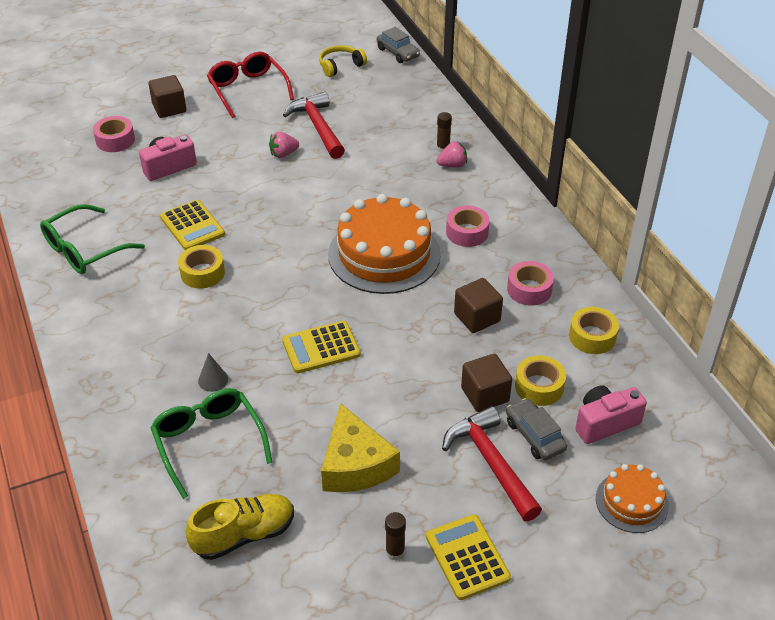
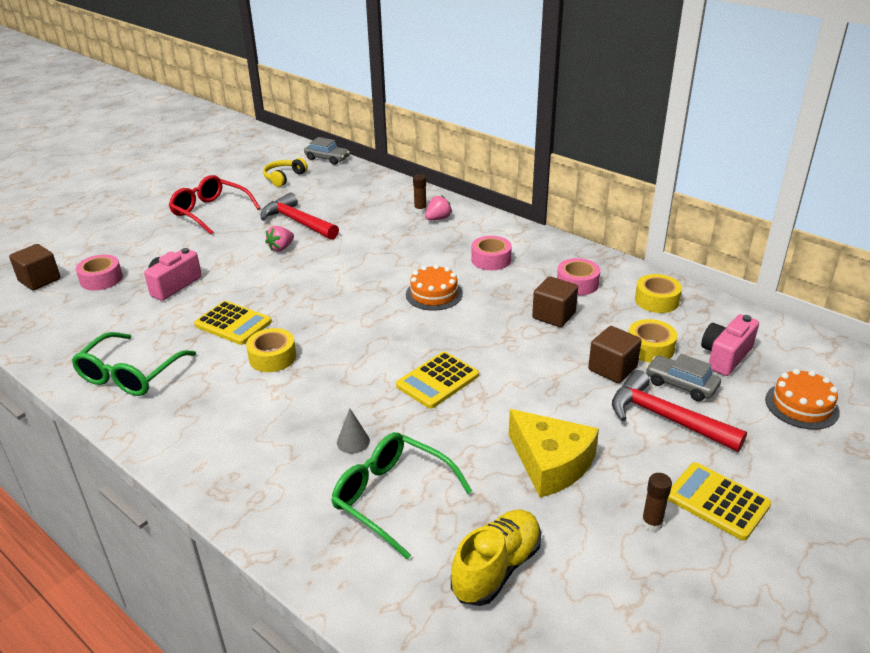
camera: 25 degrees left, 10 degrees down
(169, 108) = (141, 242): brown cube -> brown cube (39, 280)
(384, 254) = (434, 294): orange cake -> orange cake, size x0.52

